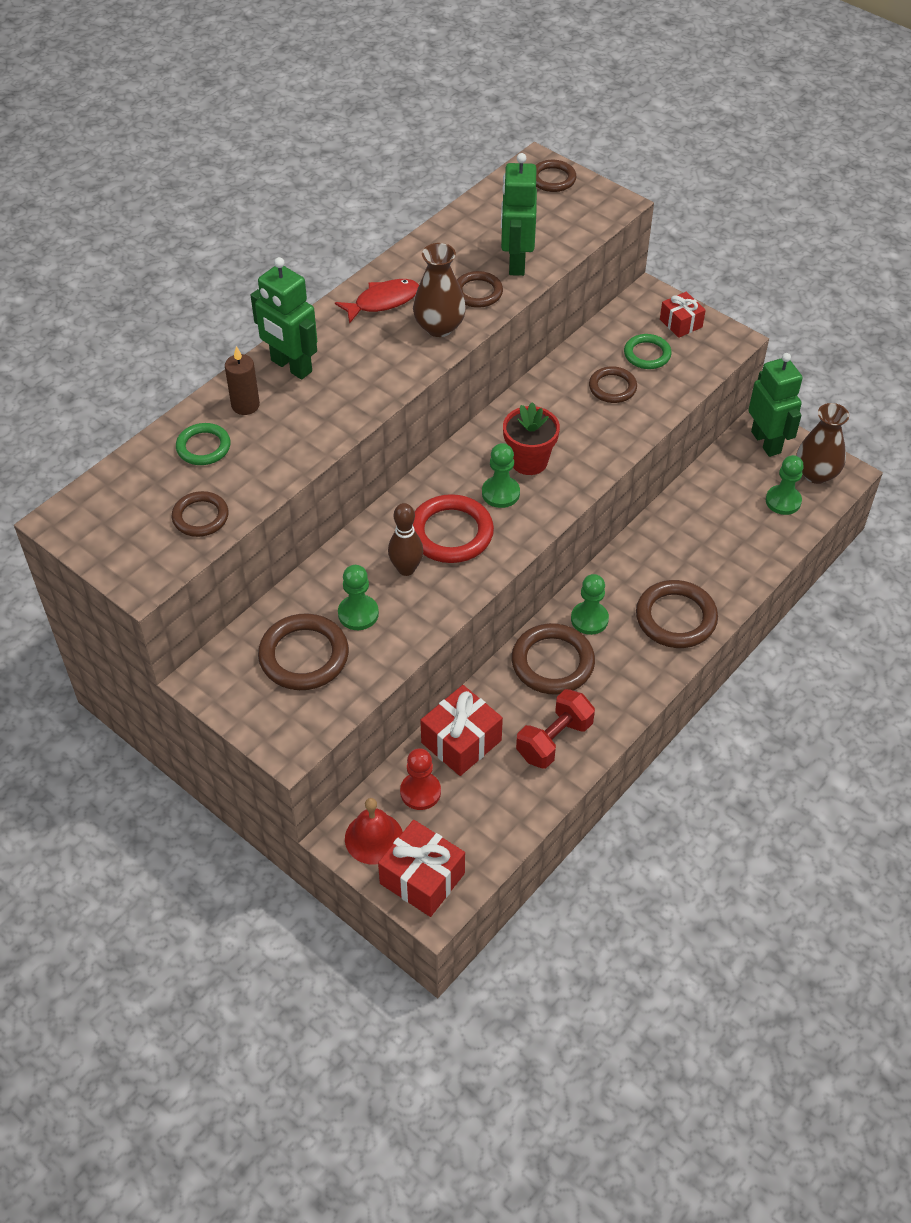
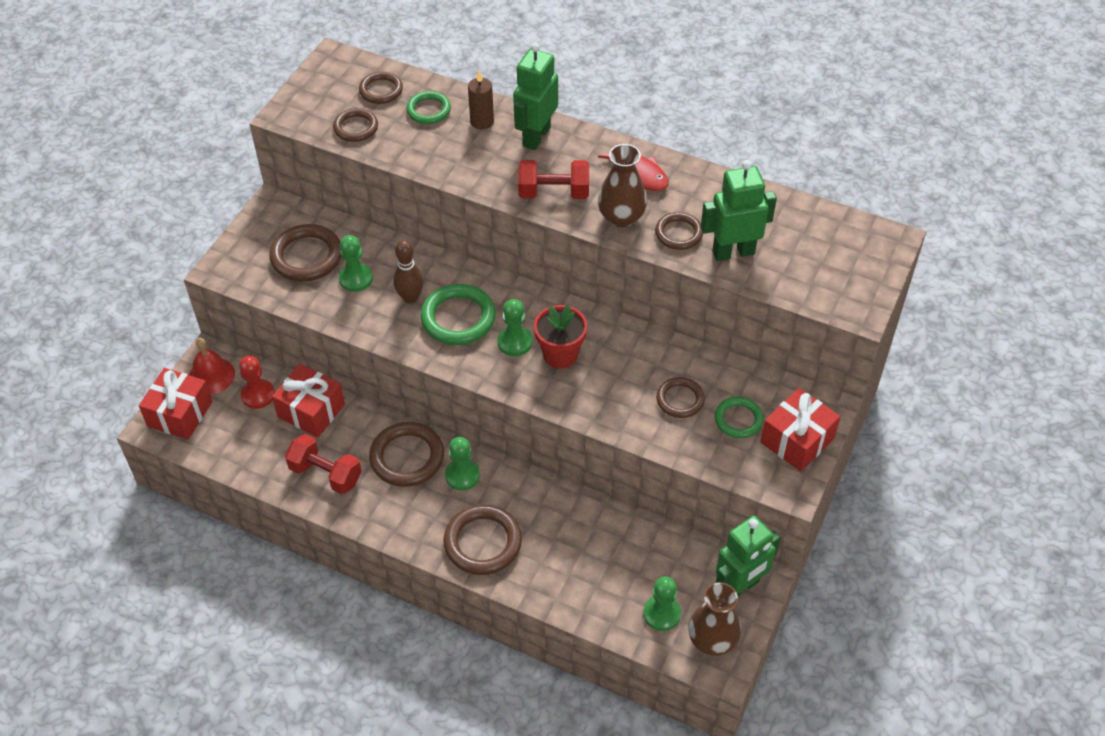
camera: 75 degrees right, 0 degrees up
(383, 369) = (553, 193): none -> red dumbbell
(451, 533) = (458, 318): red ring -> green ring
(552, 179) = (872, 255): brown ring -> brown ring (381, 90)
(681, 323) = (797, 440): red gift -> red gift, size x1.61

